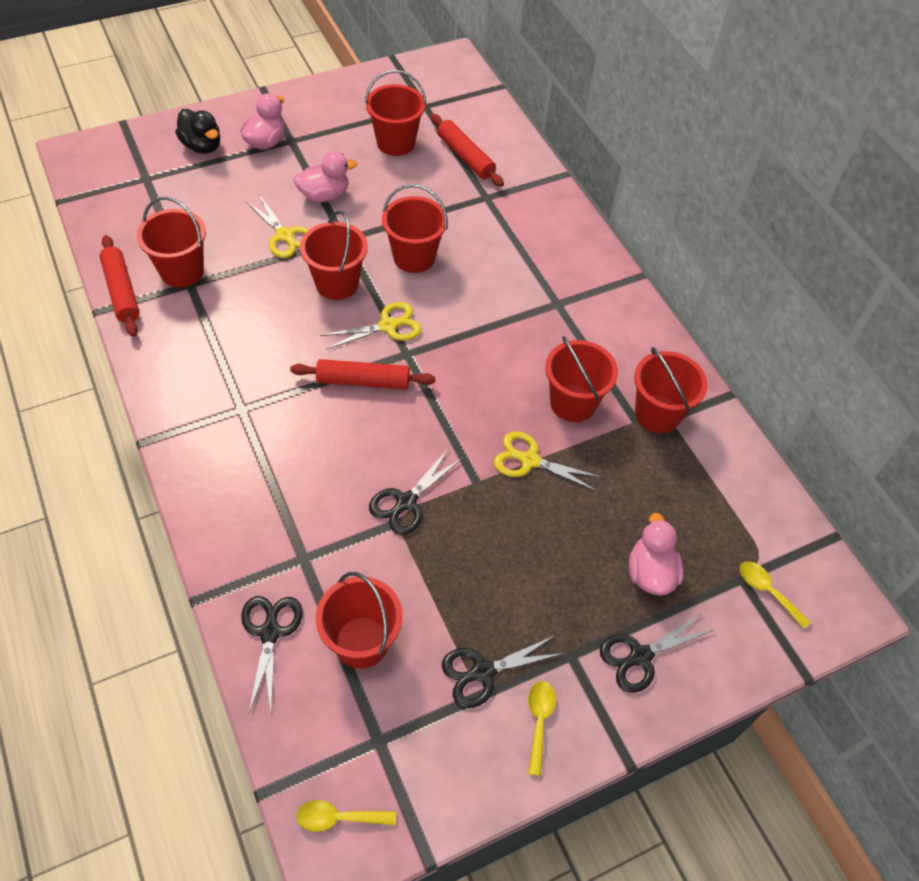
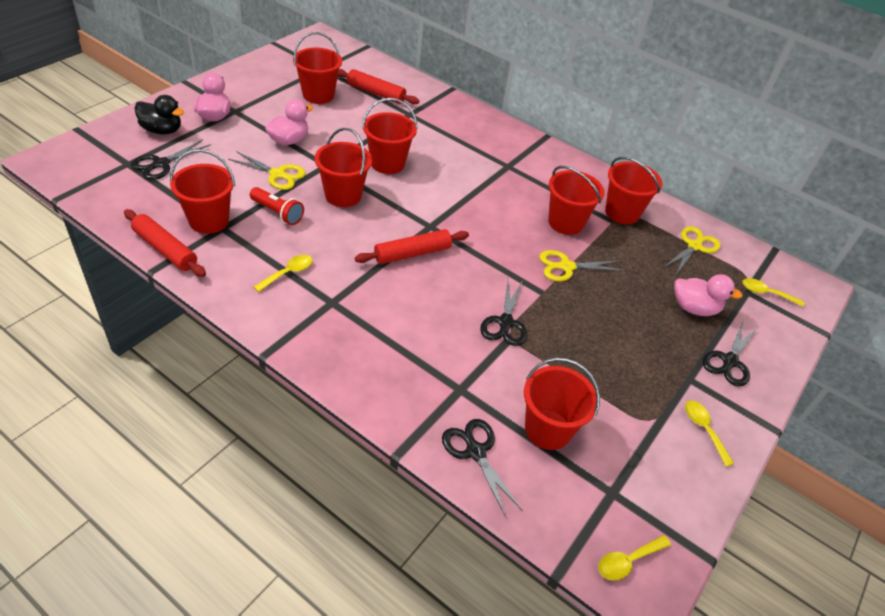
camera: 30 degrees left, 10 degrees down
(220, 359) = (288, 273): none -> yellow spoon
(254, 284) = (277, 213): none -> red flashlight
(388, 326) = (402, 212): yellow scissors -> yellow scissors (694, 246)
(483, 672) = (644, 413): black scissors -> black scissors (161, 164)
(650, 572) = (694, 308): pink duck -> pink duck turned 135 degrees clockwise

